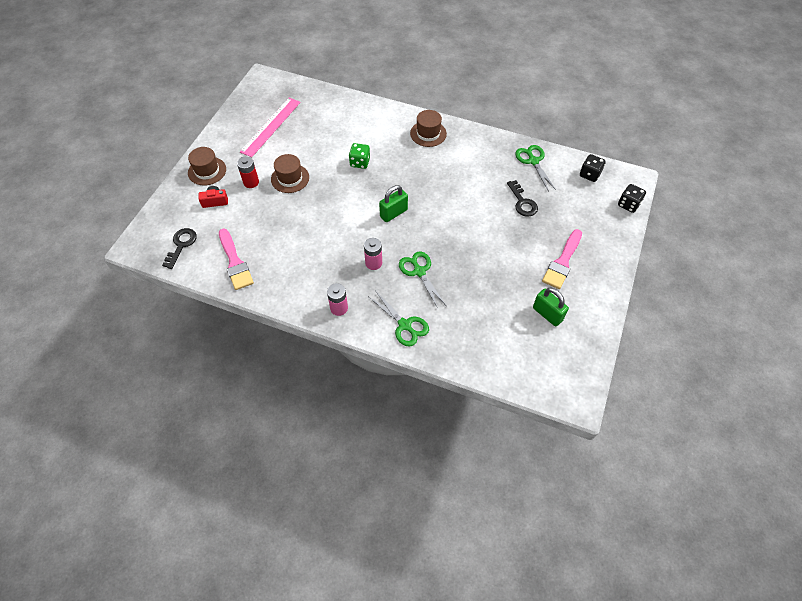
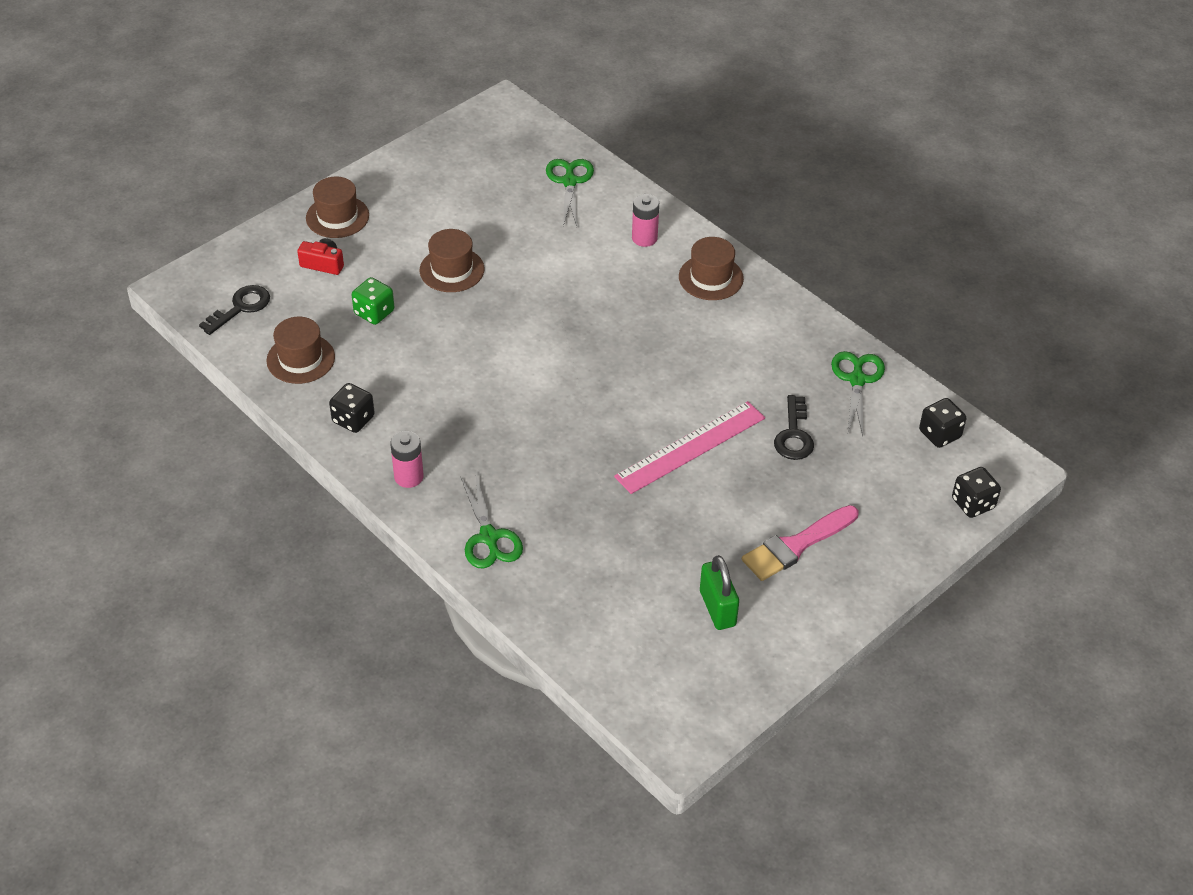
camera: 25 degrees right, 10 degrees down
(235, 262) = (300, 359): pink brush -> brown hat
(251, 182) = (391, 255): red battery -> none
(270, 126) = (470, 183): pink ruler -> pink ruler (690, 447)
(287, 286) = (353, 419): none -> black dice
(360, 162) = (573, 284): green dice -> green dice (374, 312)
(373, 263) = (499, 435): pink battery -> pink battery (644, 238)
(393, 213) = (576, 376): green padlock -> none
(419, 271) = (560, 473): green scissors -> green scissors (569, 181)

